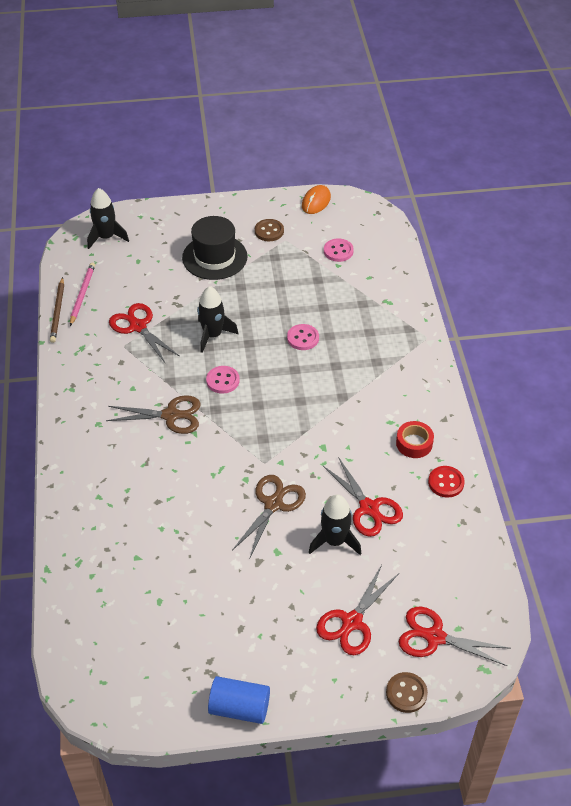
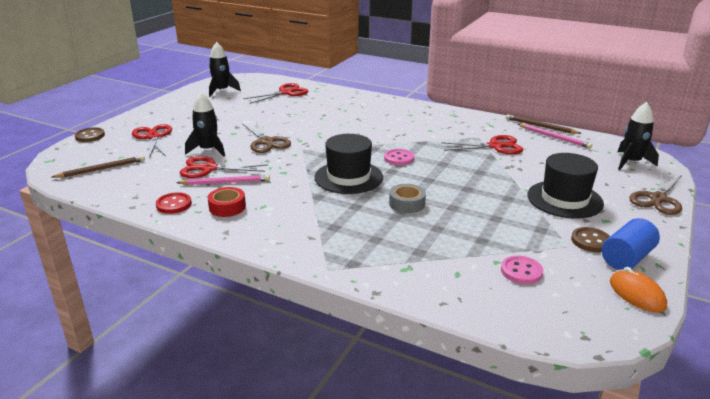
camera: 125 degrees right, 20 degrees down
(171, 415) = (388, 134): brown scissors -> brown scissors (658, 199)
(213, 335) = (454, 169): black rocket -> black rocket (222, 91)
(239, 707) = (171, 101): blue cylinder -> blue cylinder (626, 258)
(291, 396) = (348, 177): none -> black hat
(303, 338) = (407, 203): pink button -> grey tape
(380, 475) = (225, 182): none -> pink pencil
(434, 637) = (95, 154): red scissors -> red scissors (286, 93)
(452, 598) = (101, 169): none -> brown pencil

